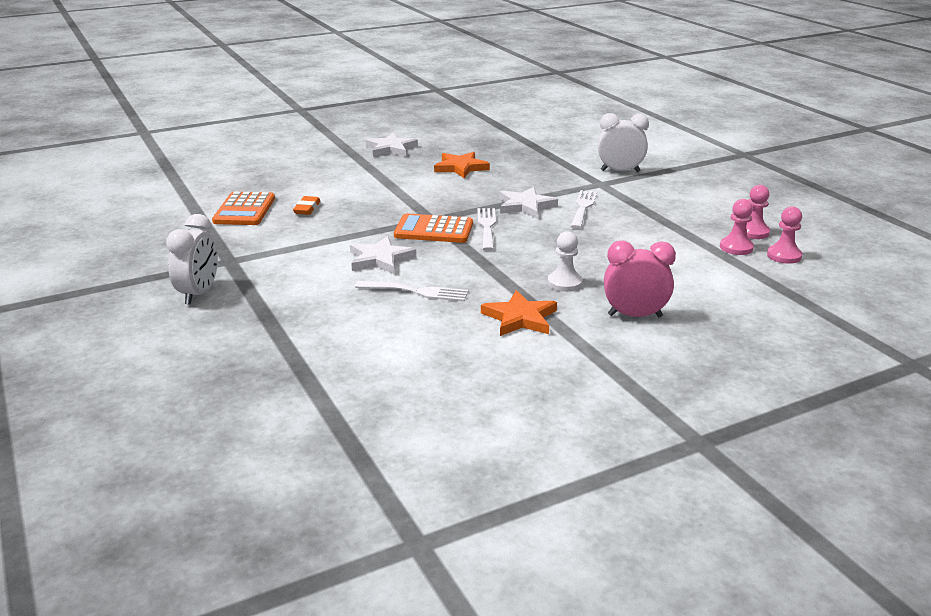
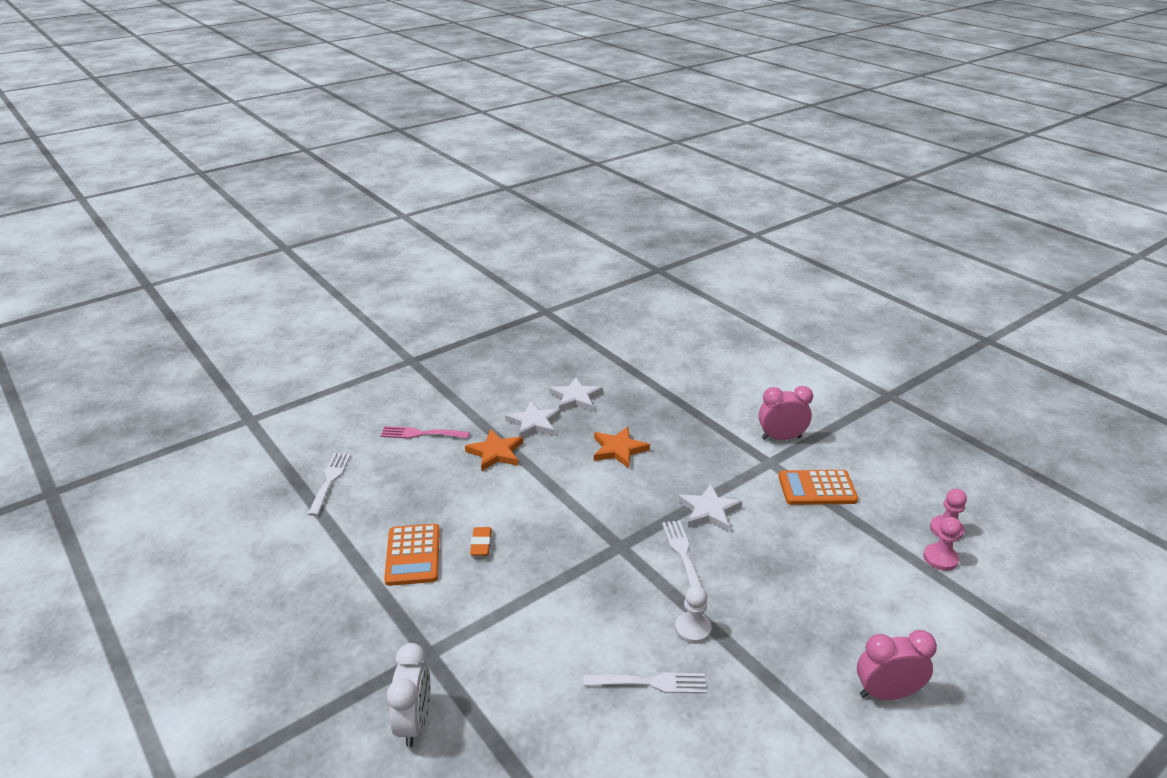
camera: 10 degrees left, 5 degrees up
(286, 148) = (421, 434): none -> pink fork
(380, 259) = (592, 628): white star -> white star (575, 398)
(434, 230) = (630, 566): orange calculator -> orange calculator (817, 488)
(520, 318) = (774, 715): orange star -> orange star (495, 453)
(564, 283) = (796, 645): white pawn -> white pawn (693, 629)
(583, 207) = (767, 507): white fork -> white fork (330, 480)
(620, 171) = (781, 438): white clock -> pink clock
(784, 256) = (990, 566): pink pawn -> none

